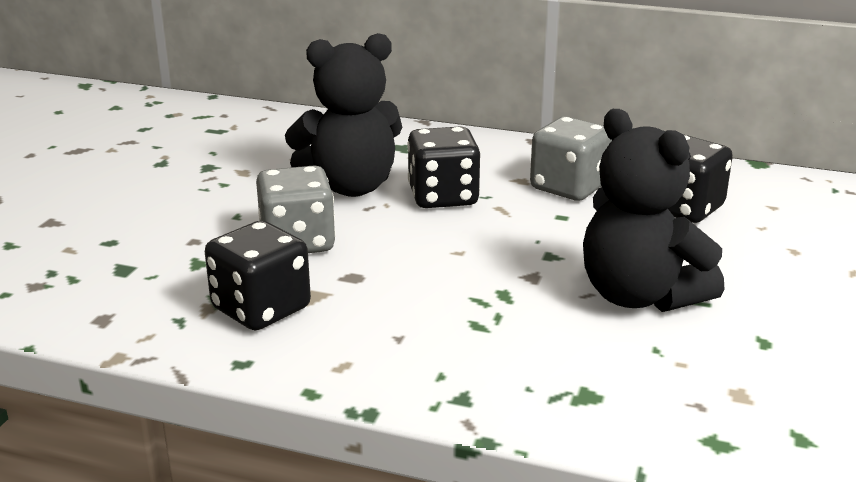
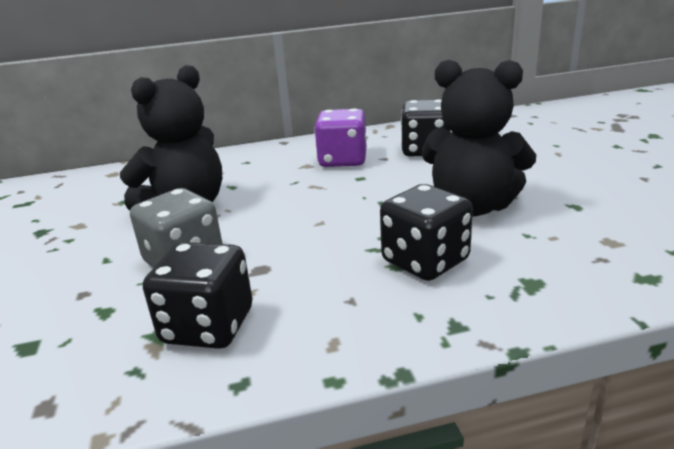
camera: 30 degrees left, 0 degrees up
(443, 197) = (265, 191): black dice -> black dice (425, 261)
(569, 187) = (343, 160): grey dice -> purple dice

